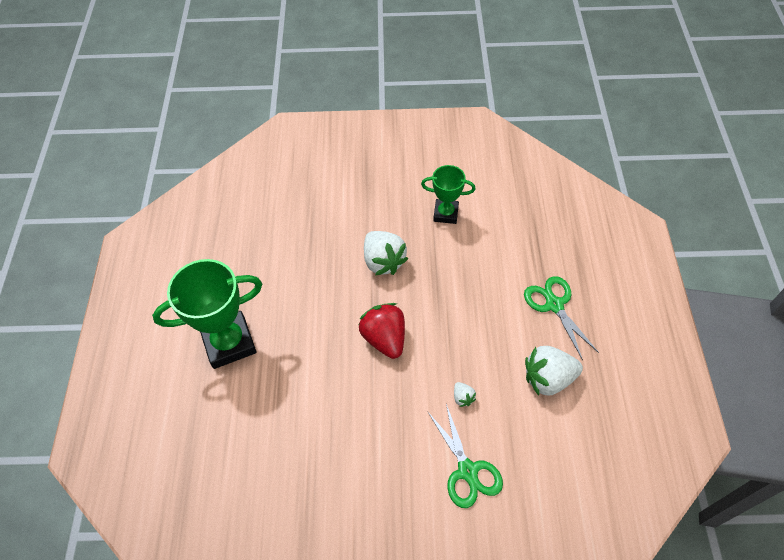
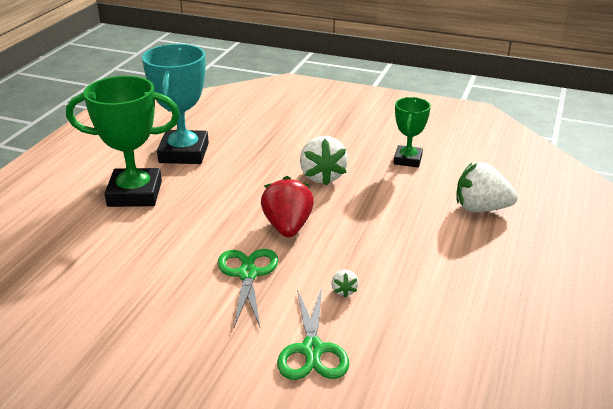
camera: 20 degrees right, 25 degrees down
(243, 270) = (184, 153): none -> turquoise trophy
(445, 213) = (407, 160): green trophy -> green trophy turned 75 degrees clockwise
(548, 378) = (454, 302): white strawberry -> white strawberry (481, 208)
(554, 305) = (492, 247): green scissors -> green scissors (247, 274)

